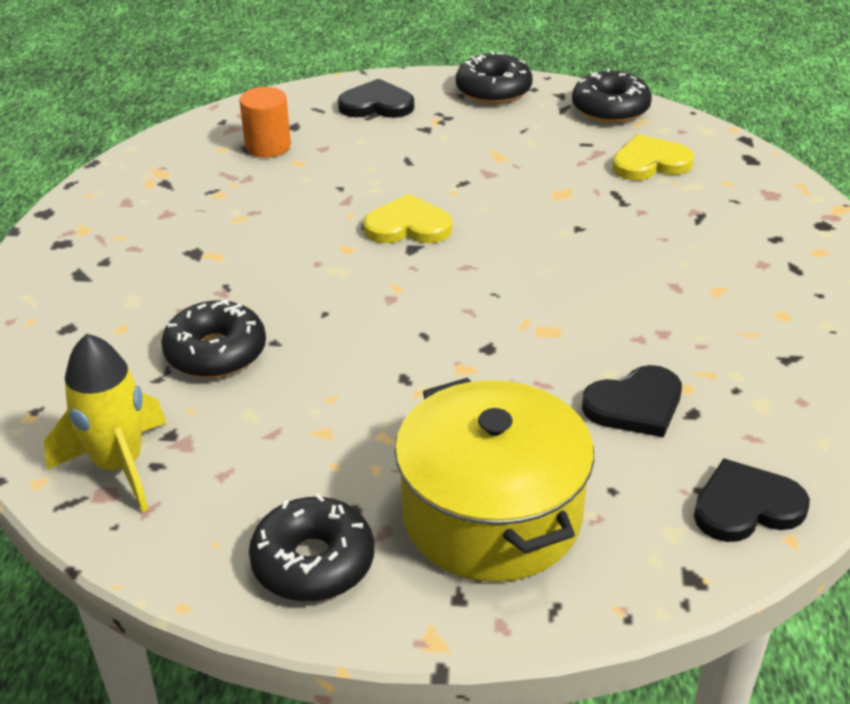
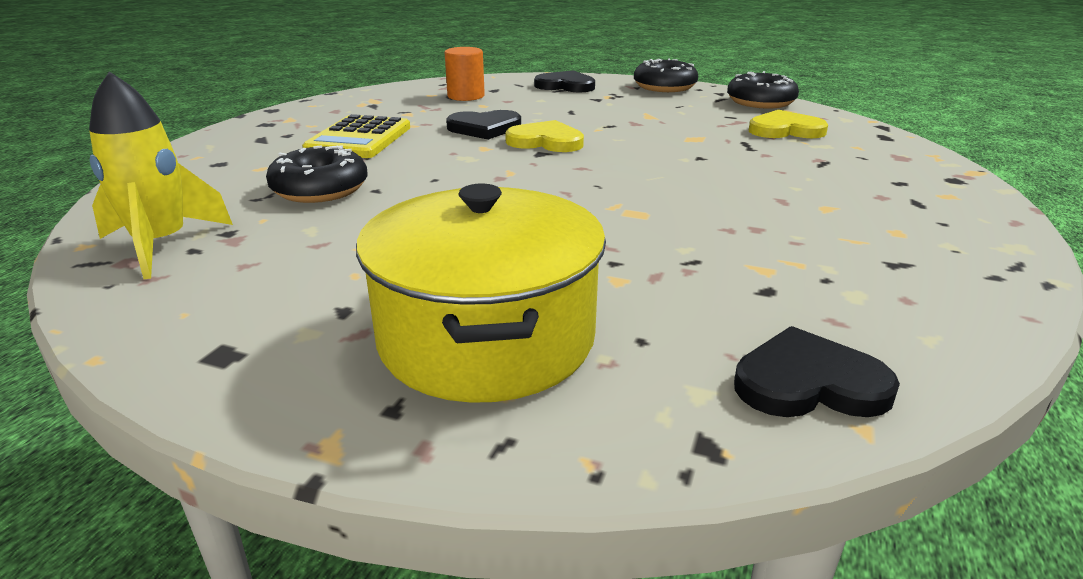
camera: 15 degrees right, 10 degrees down
(196, 256) = (359, 139): none -> yellow calculator
(313, 562) = (262, 345): black donut -> none
(635, 405) = (702, 275): black heart -> black heart (484, 128)

